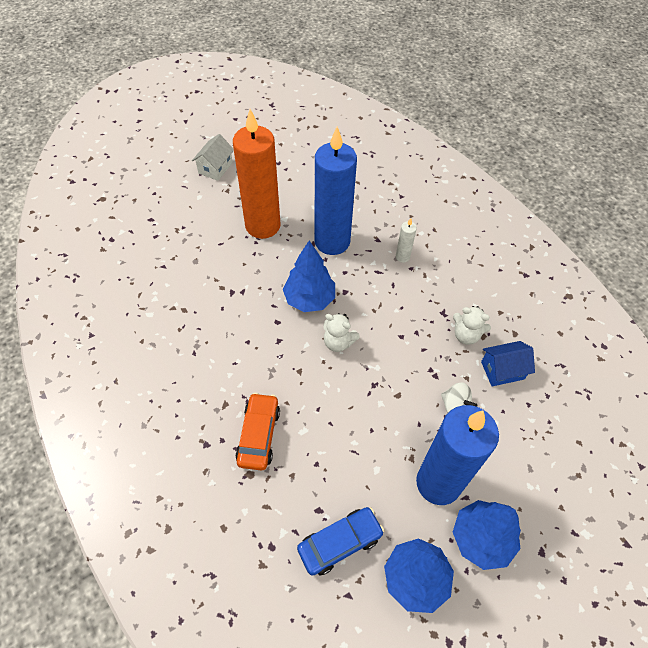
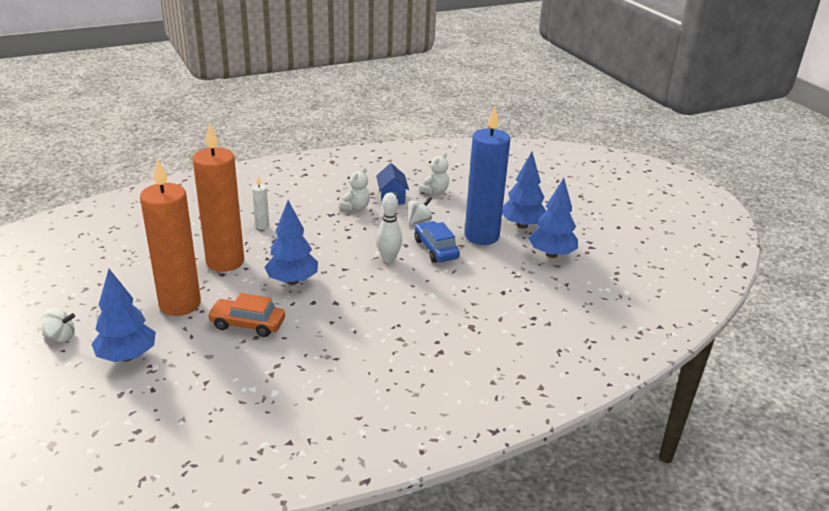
camera: 85 degrees left, 25 degrees down
(193, 211) = (127, 356): none -> blue tree
(215, 168) = (61, 337): white house -> white spinning top
(258, 435) = (434, 319): orange car -> orange car (247, 324)
(332, 242) = (225, 262): blue candle -> orange candle
(338, 342) = (346, 269): white teddy bear -> white teddy bear (435, 191)
(340, 543) = (528, 284): blue car -> blue car (435, 249)
(365, 380) = (388, 259): none -> white bowling pin

